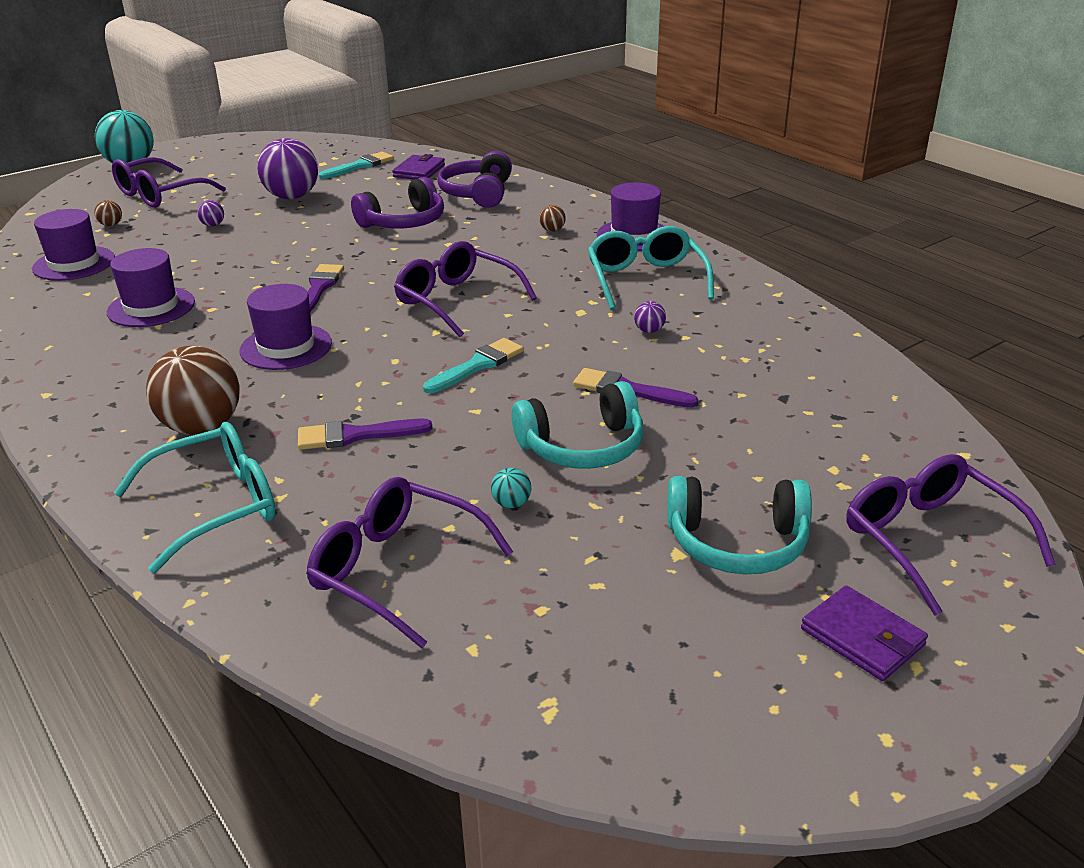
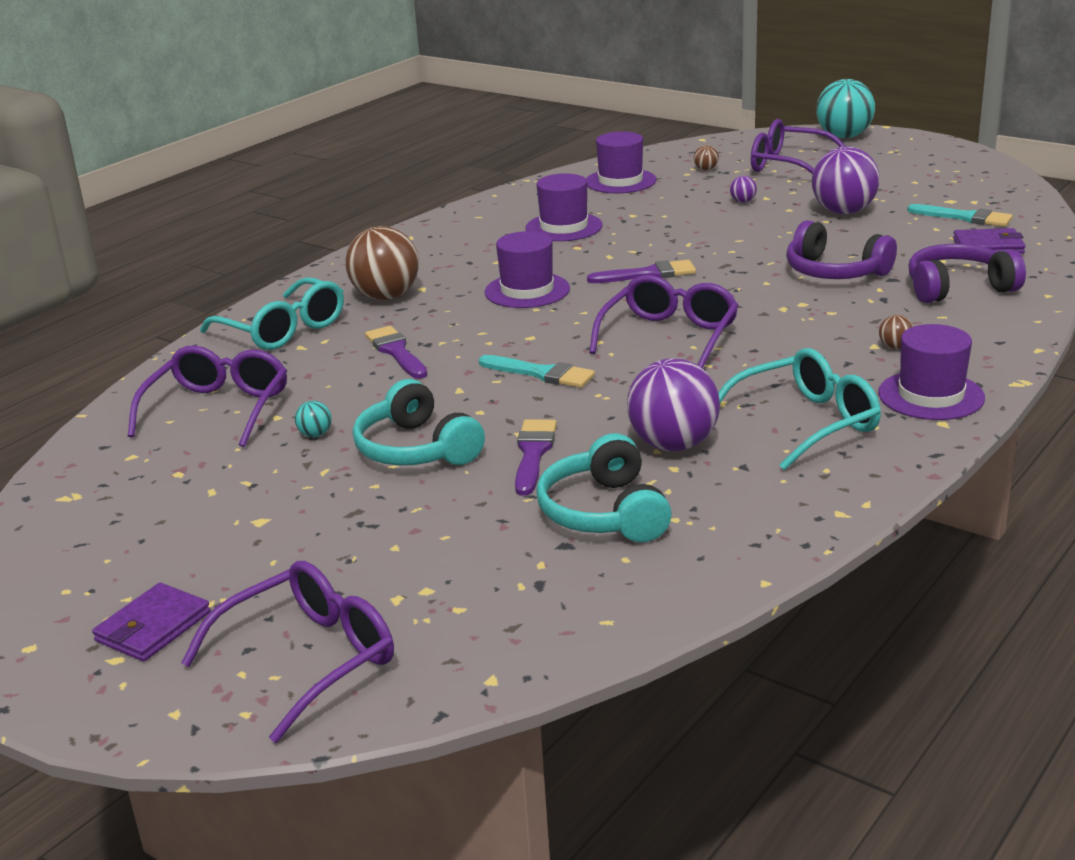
camera: 75 degrees right, 5 degrees down
(649, 331) = (673, 445): purple ball -> purple ball, size x2.41
(737, 543) = (281, 548): turquoise headphones -> turquoise headphones (605, 512)

